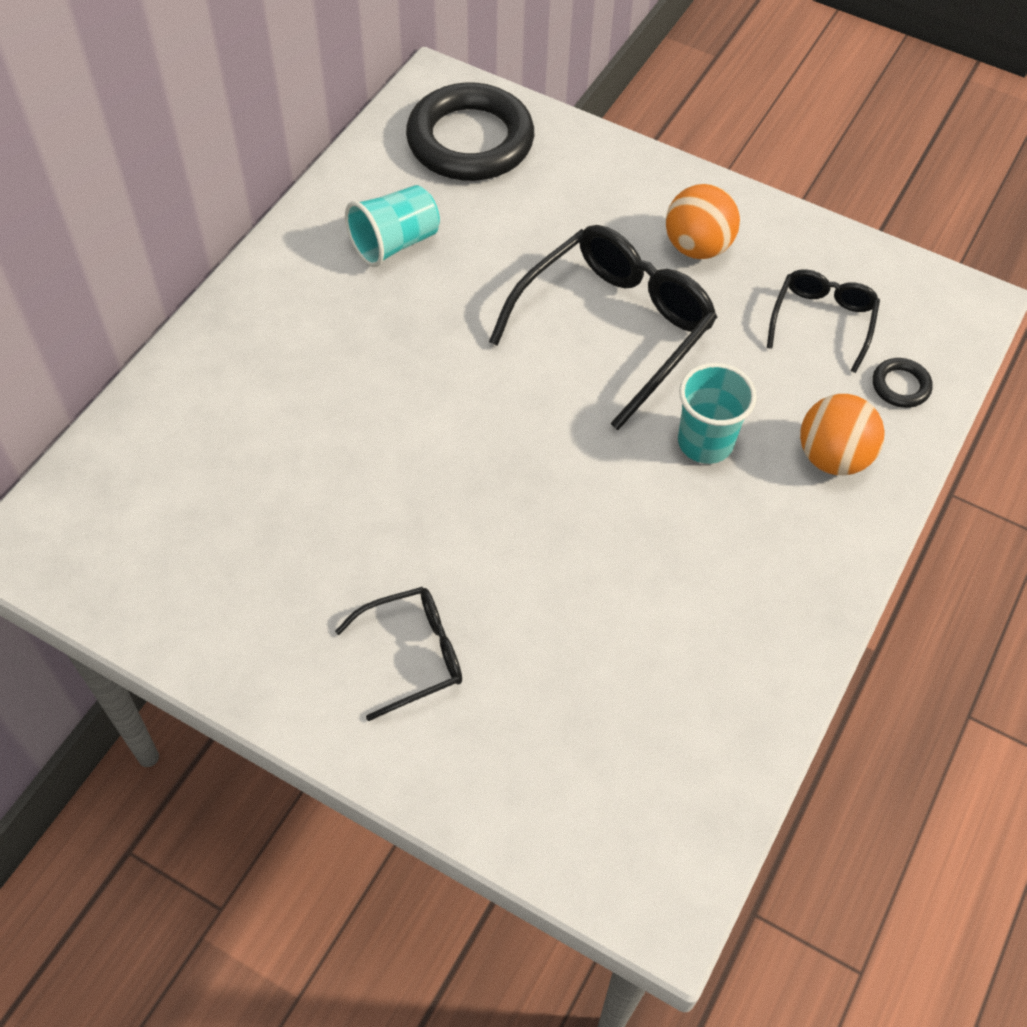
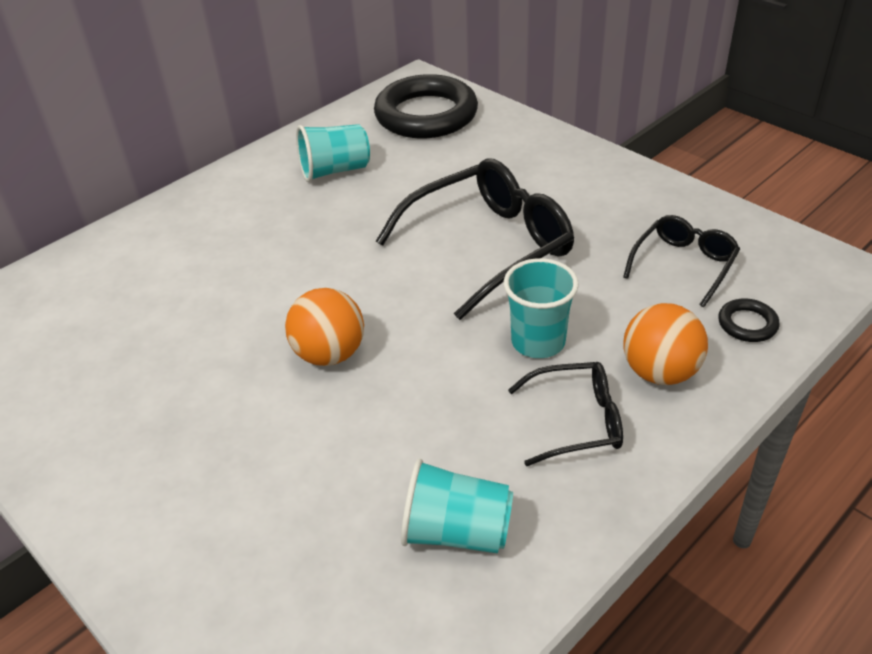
camera: 20 degrees right, 15 degrees down
(413, 655) = (190, 469): black glasses -> black glasses (577, 421)
(697, 247) = (586, 199): orange ball -> orange ball (329, 354)
(698, 665) = (456, 532): none -> turquoise cup

